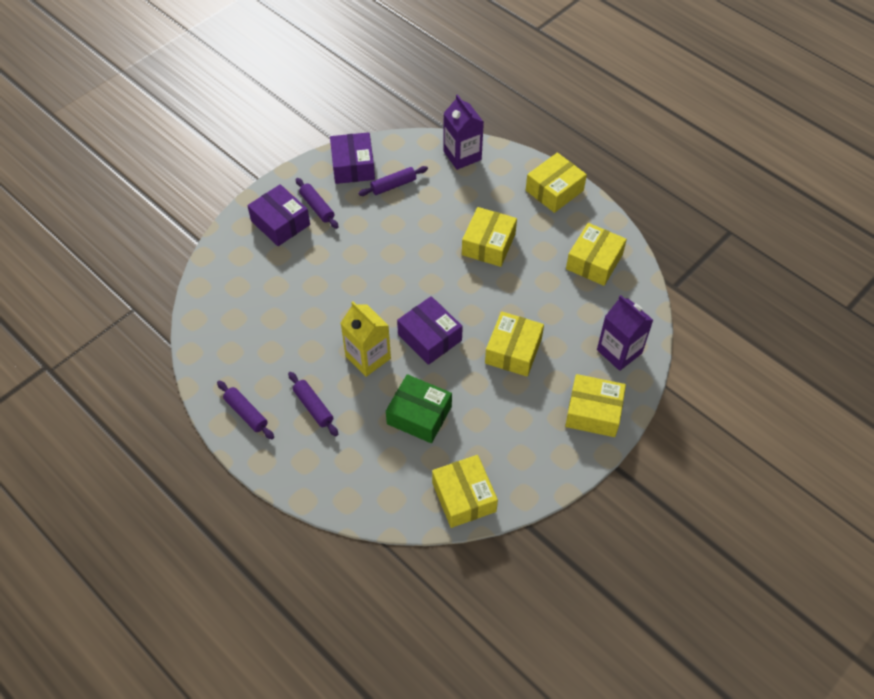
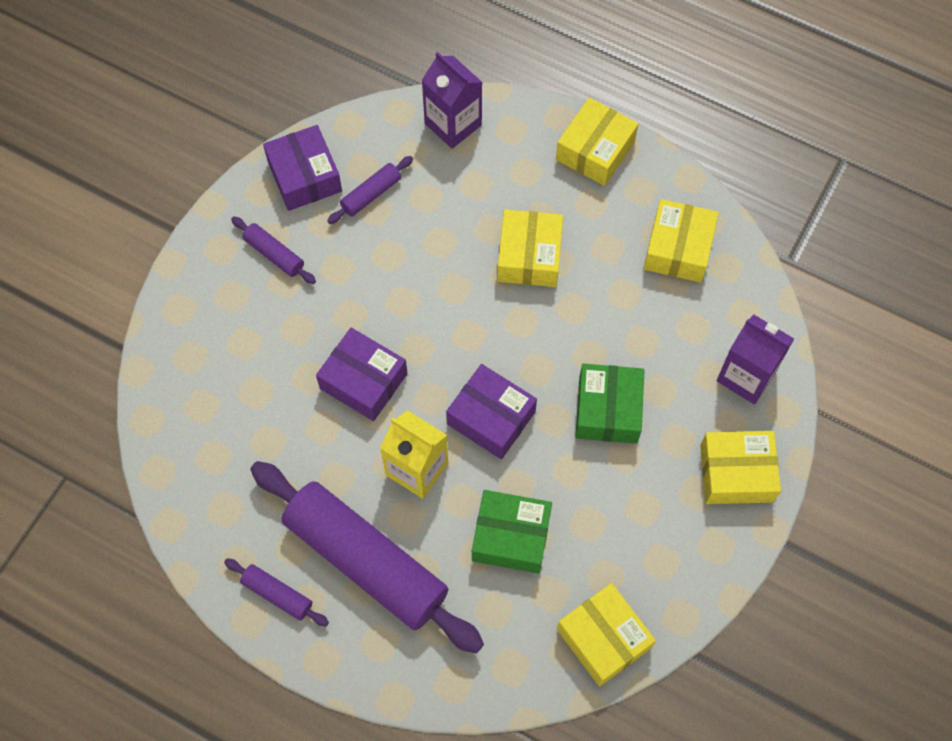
camera: 15 degrees left, 10 degrees up
(280, 223) = (230, 292): purple box -> purple box (363, 381)
(313, 407) = (366, 562): purple rolling pin -> purple rolling pin, size x2.40
(513, 351) = (608, 410): yellow box -> green box

